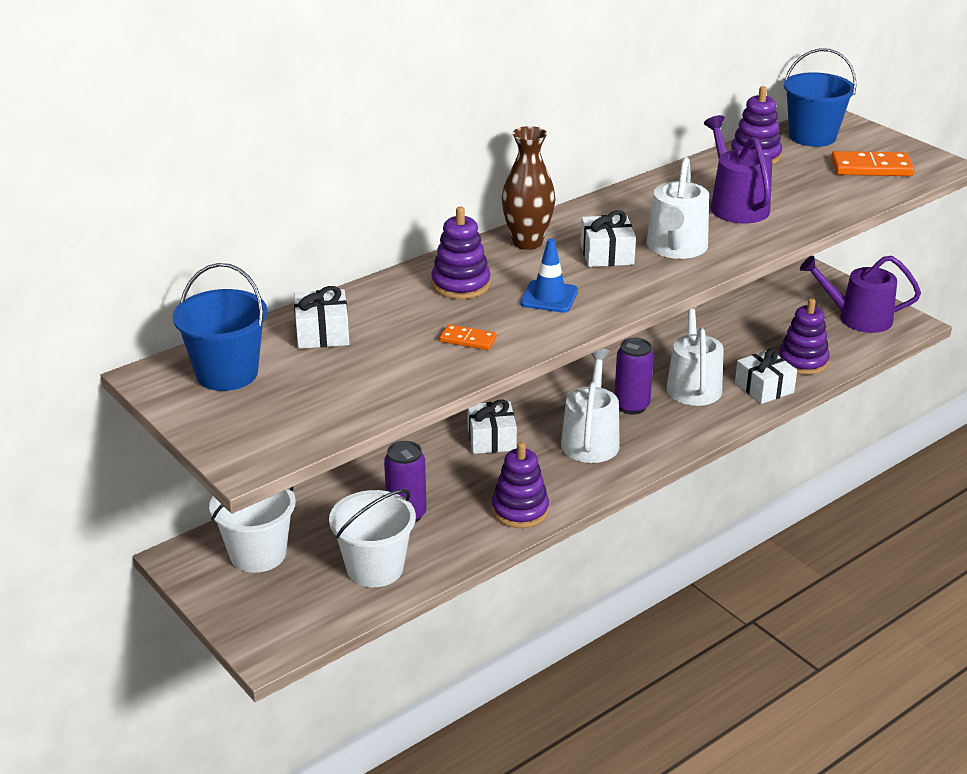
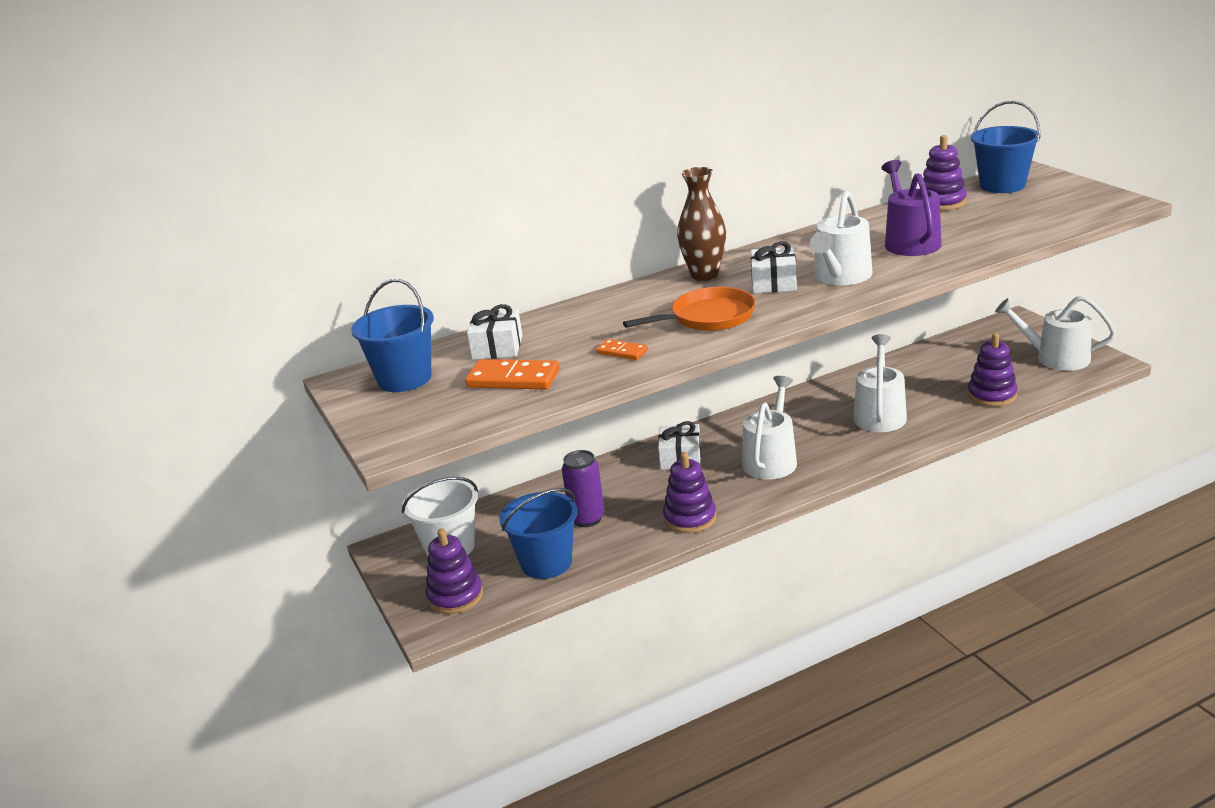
camera: 15 degrees right, 5 degrees down
(375, 568) = (546, 563): white bucket -> blue bucket
(461, 284) = (632, 309): purple stacking toy -> purple stacking toy (455, 596)
(549, 297) = (708, 317): blue traffic cone -> orange pan
(631, 406) = (817, 432): purple can -> none
(764, 388) = (948, 417): white gift -> none
(858, 318) = (1056, 358): purple watering can -> white watering can
(871, 168) = (1053, 208): orange domino -> orange domino (513, 379)

